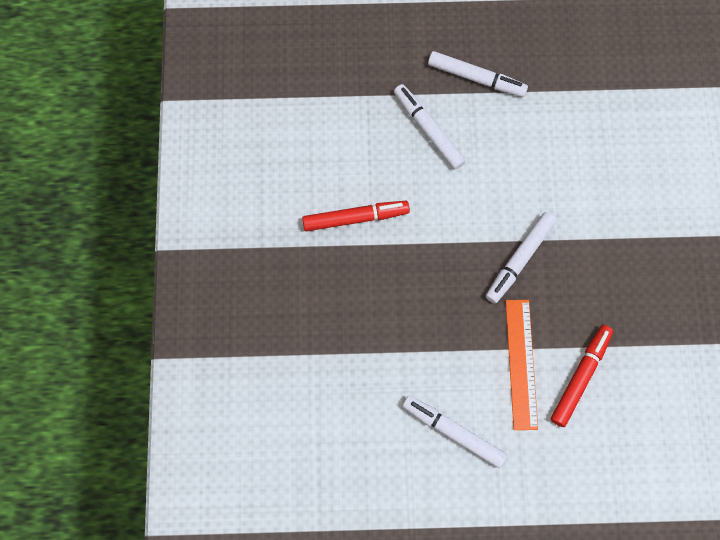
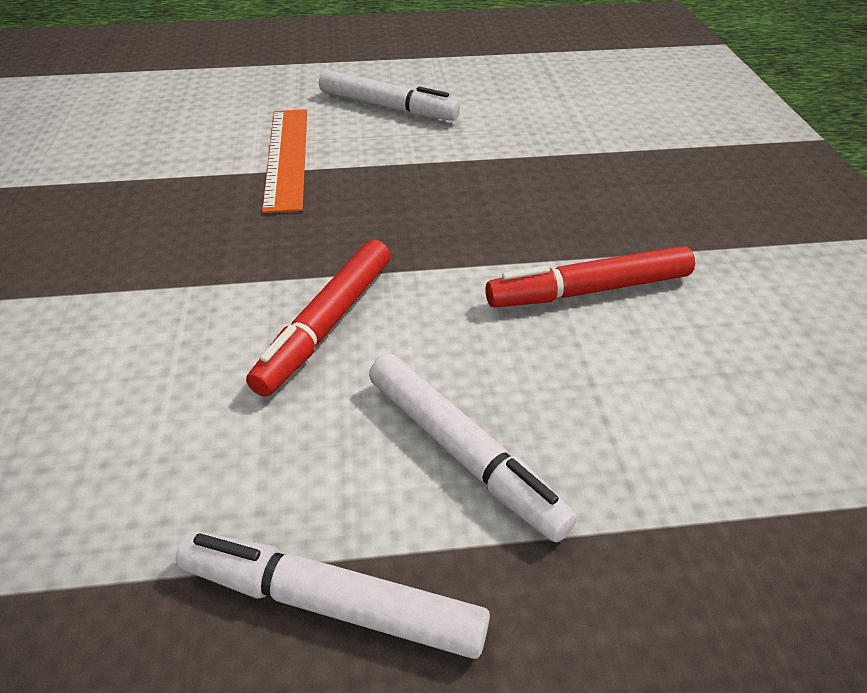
camera: 175 degrees right, 30 degrees down
(519, 260) = (269, 255): white marker -> none
(580, 376) = (200, 151): red marker -> red marker (326, 325)

